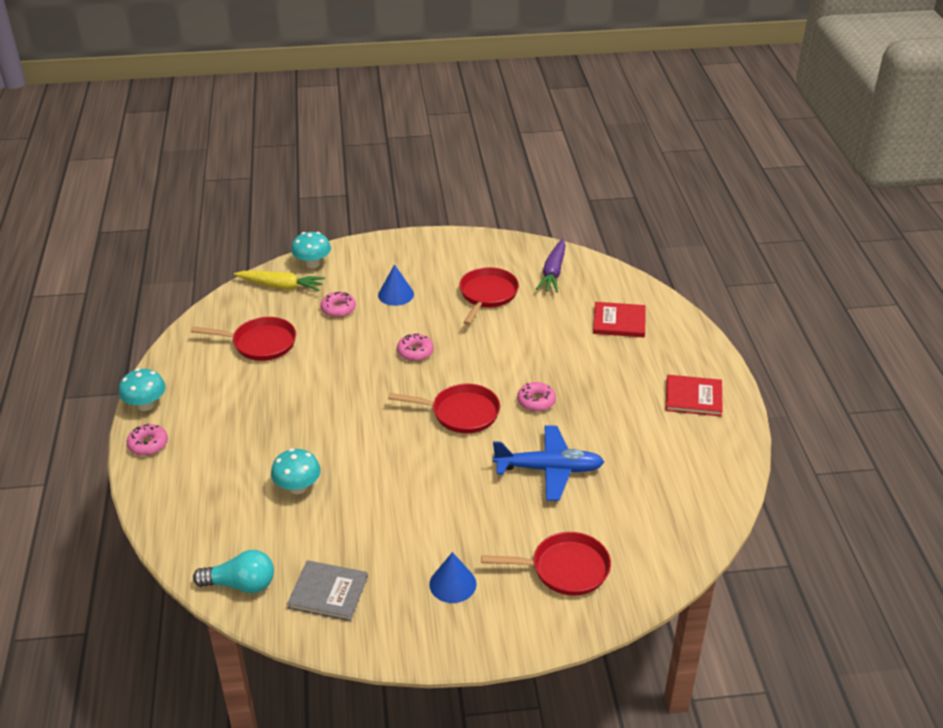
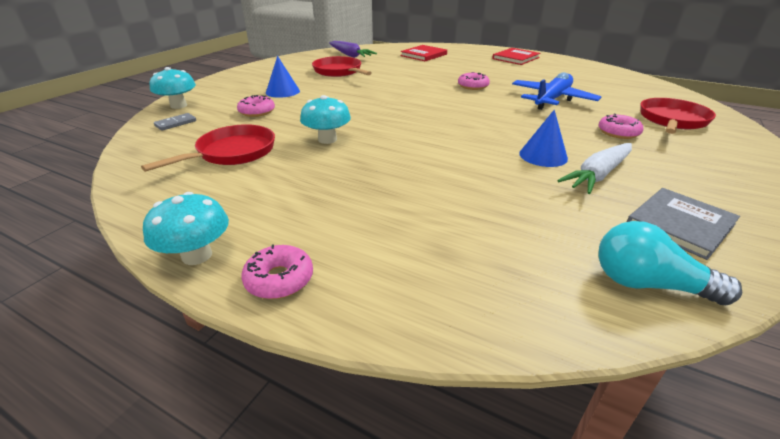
camera: 55 degrees left, 5 degrees down
(241, 584) = (647, 284): turquoise light bulb -> turquoise light bulb turned 105 degrees counterclockwise
(281, 286) = (176, 123): yellow carrot -> grey domino
(297, 487) = (485, 194): turquoise mushroom -> turquoise mushroom (327, 139)
(378, 538) = (598, 175): none -> white carrot
(415, 352) = (362, 102): pink donut -> pink donut (618, 132)
(452, 584) = (680, 161): blue cone -> blue cone (543, 156)
(460, 413) = (457, 107): red pan -> none

